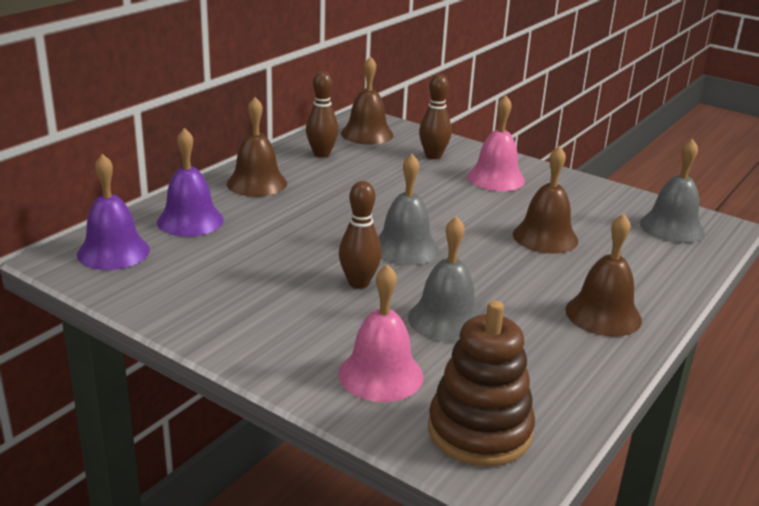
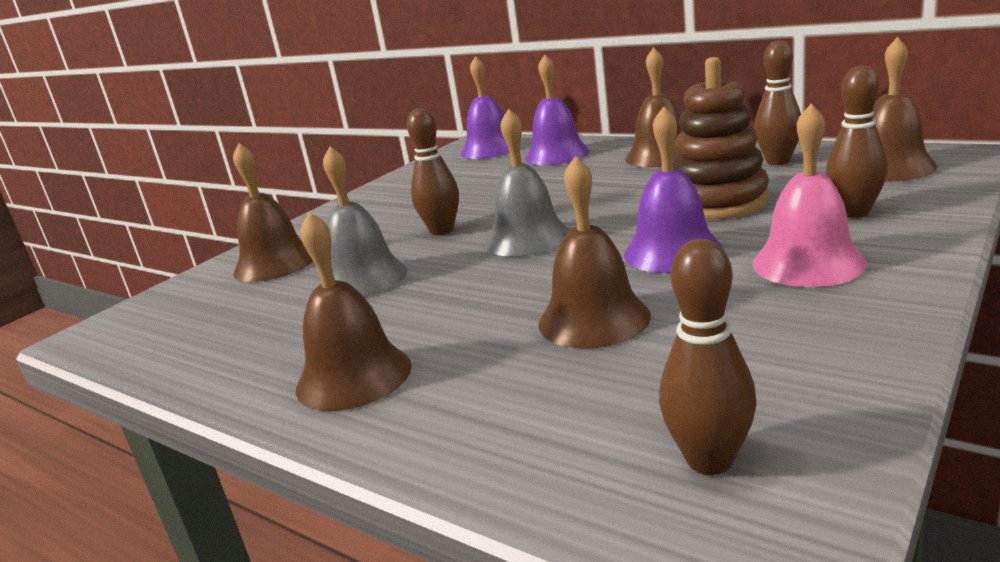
camera: 95 degrees right, 5 degrees down
(380, 375) = (275, 263): pink bell -> brown bell
(461, 206) = (672, 252): none -> purple bell
(479, 431) = (166, 314): brown stacking toy -> brown stacking toy (717, 202)
(672, 227) = (709, 460): grey bell -> brown bowling pin

